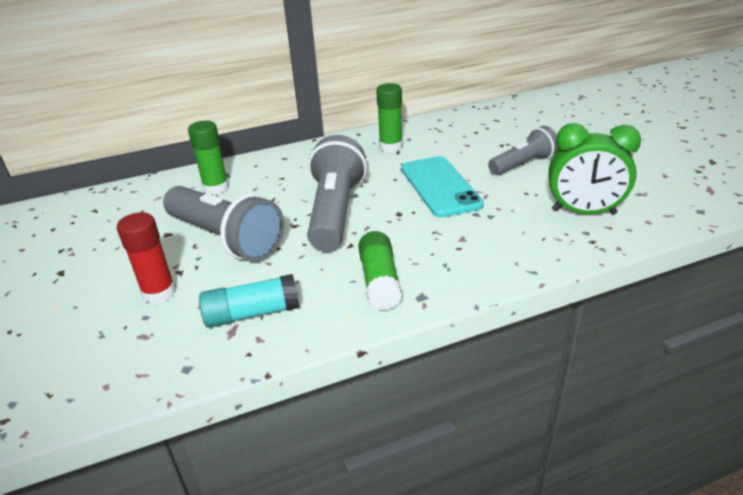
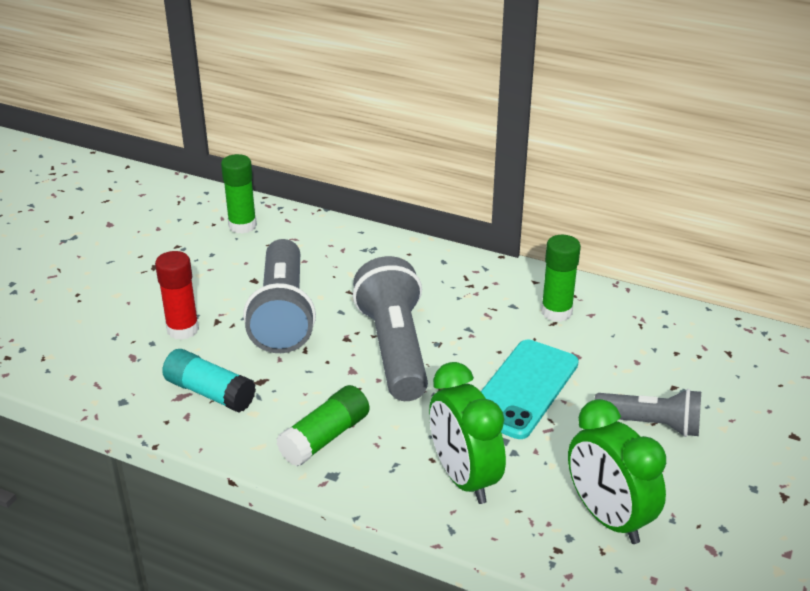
camera: 45 degrees right, 0 degrees up
(216, 188) = (345, 258): green glue stick -> green glue stick (242, 226)
(335, 212) = (394, 349): grey flashlight -> grey flashlight turned 60 degrees counterclockwise
(492, 244) = (464, 478): none -> green clock

